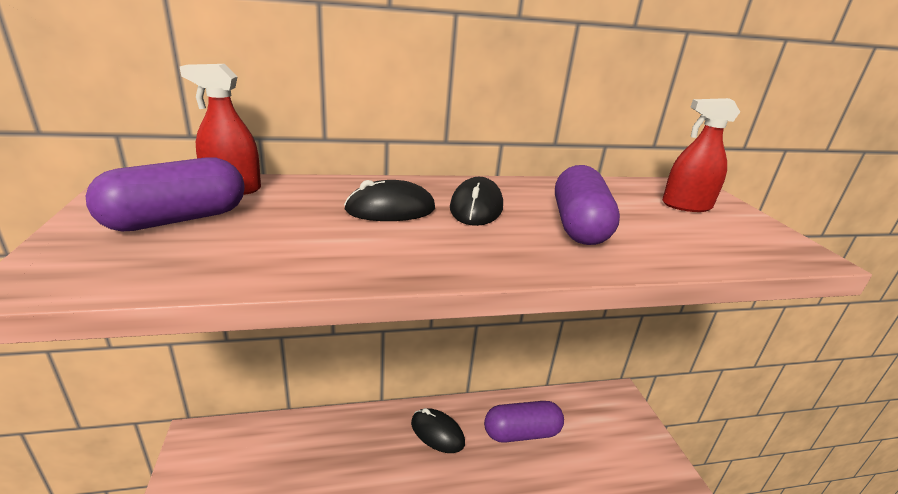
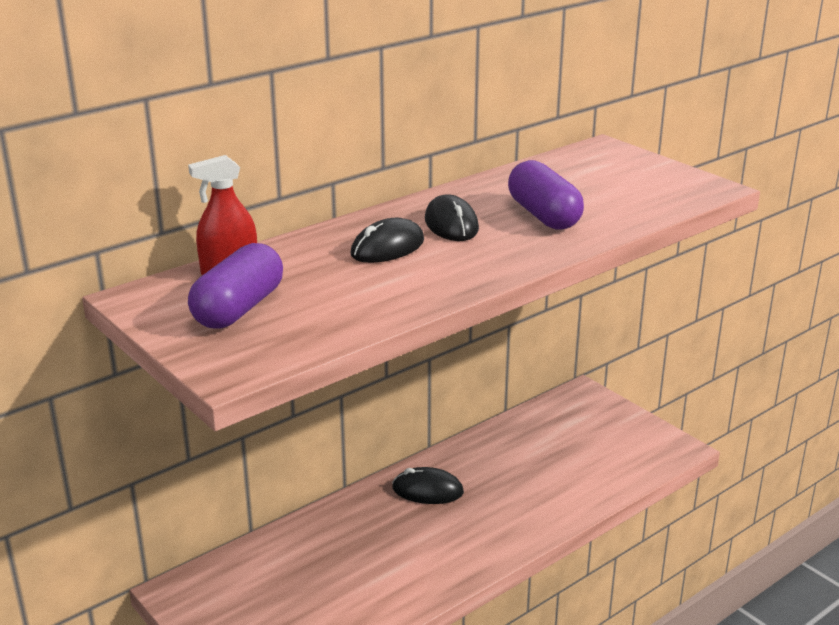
camera: 25 degrees left, 0 degrees up
(521, 433) = (509, 459): purple capsule -> none
(686, 205) = (609, 170): red spray bottle -> none

